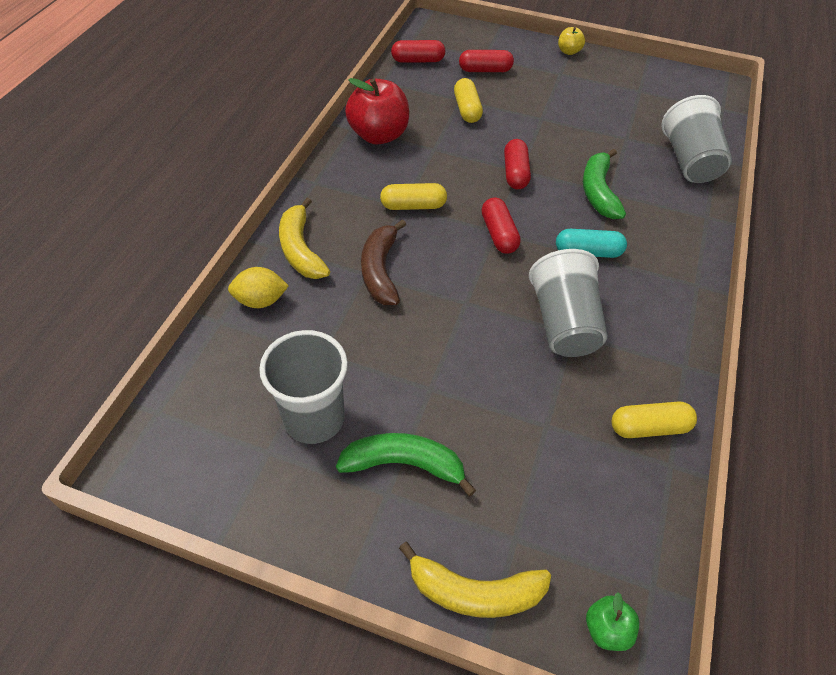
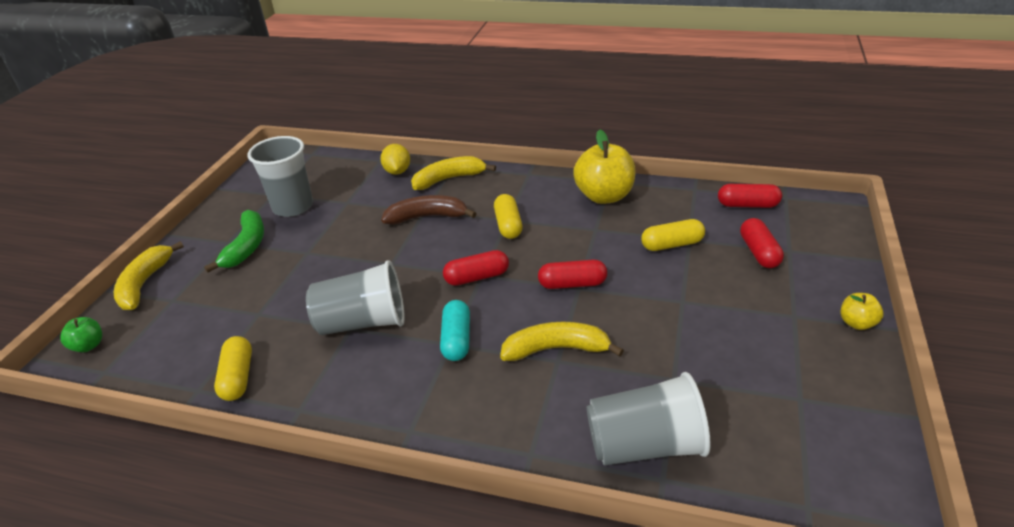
camera: 90 degrees right, 15 degrees down
(379, 135) = (604, 196): red apple -> yellow apple
(418, 60) = (747, 205): red capsule -> red capsule turned 75 degrees counterclockwise
(598, 192) = (556, 349): green banana -> yellow banana

